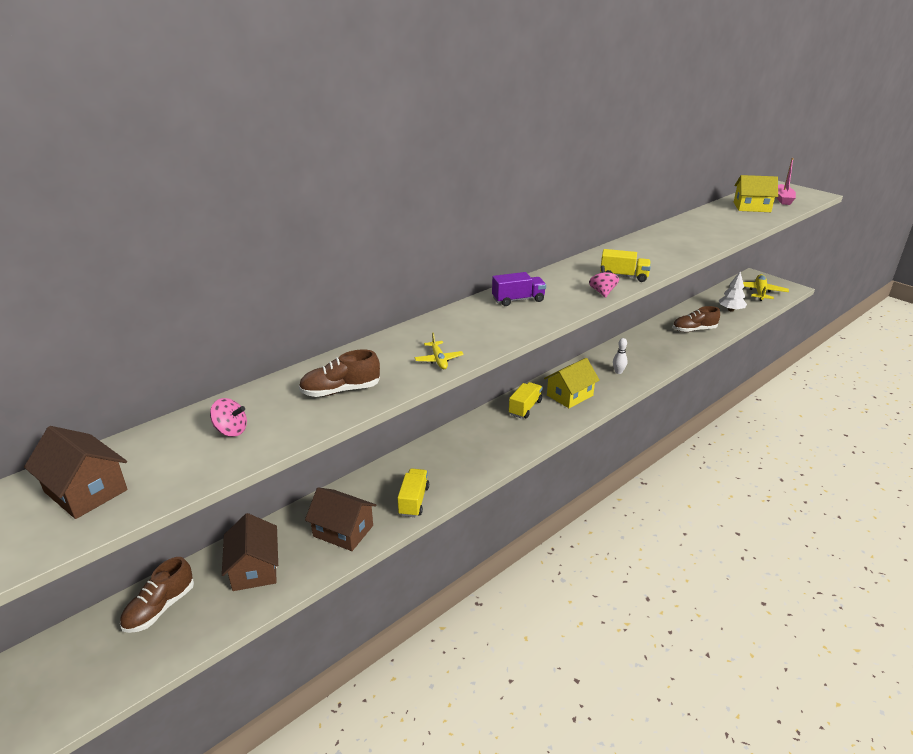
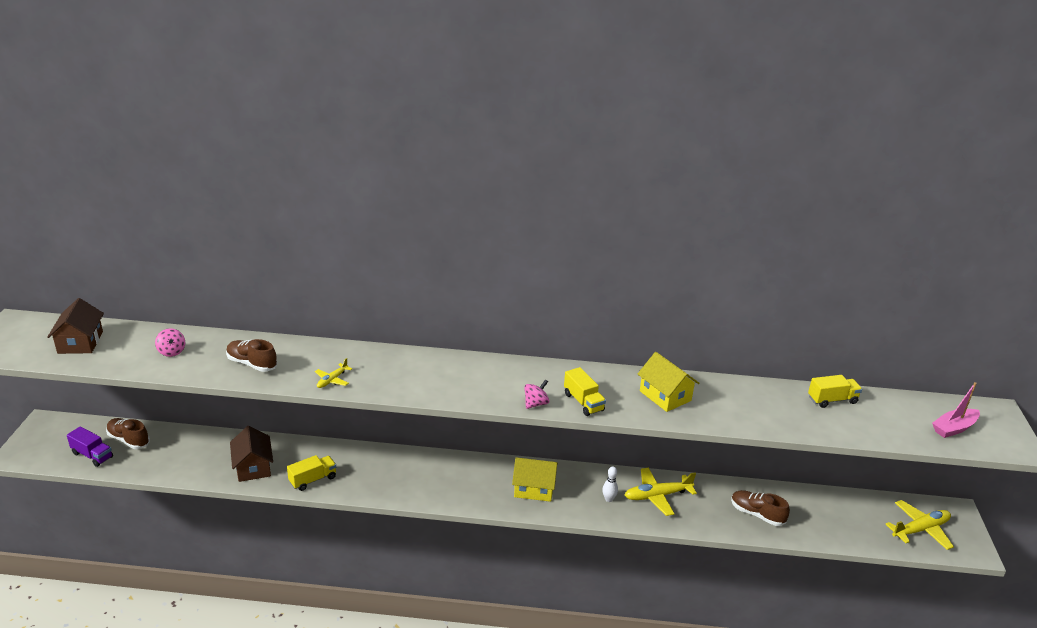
camera: 45 degrees right, 0 degrees up
(160, 608) = (129, 440): brown shoe -> brown shoe turned 45 degrees clockwise
(254, 568) = (188, 453): brown house -> none
(518, 300) = (466, 371): purple truck -> purple truck (92, 455)
(525, 408) = (485, 473): yellow truck -> yellow truck (832, 400)
(636, 353) = (657, 496): none -> yellow plane
(731, 310) = (841, 523): white tree -> none
(751, 207) = (887, 415): yellow house -> yellow house (665, 396)

